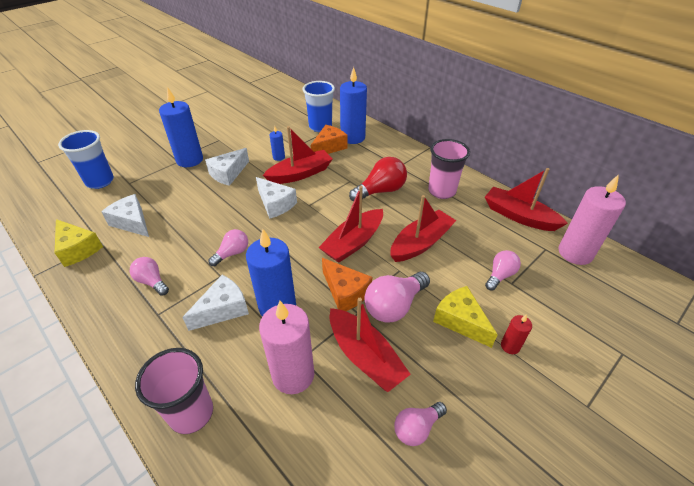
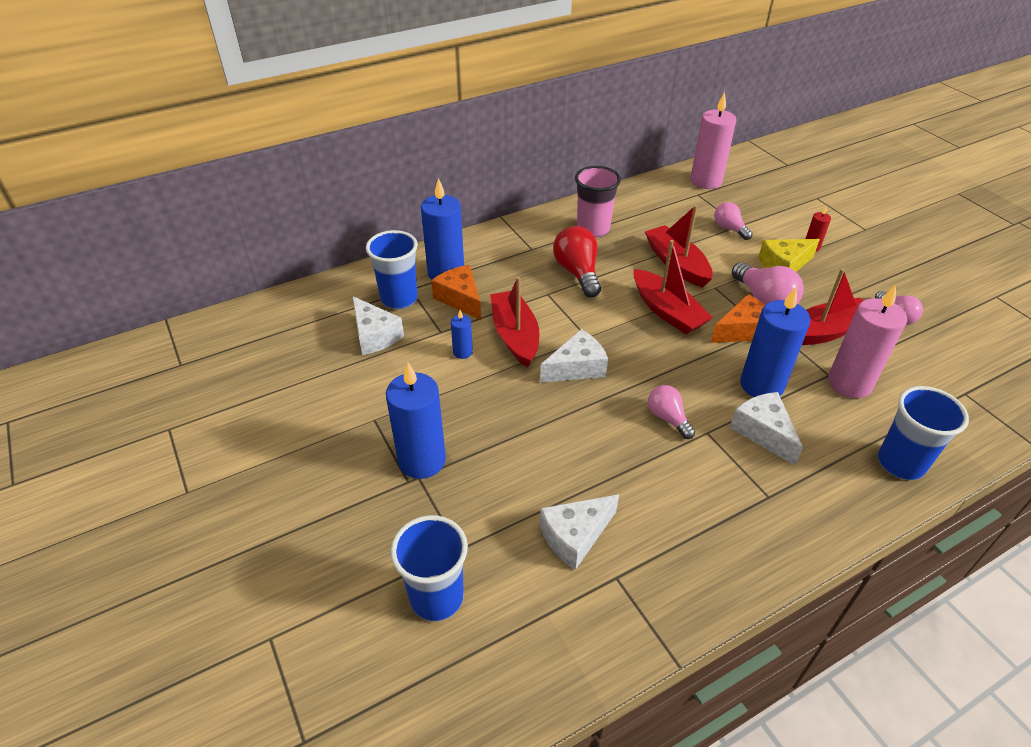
camera: 75 degrees left, 0 degrees up
(78, 249) = (627, 609): yellow cheese -> none
(152, 282) = (711, 504): pink light bulb -> none
(191, 413) = (900, 463): pink cup -> blue cup
(228, 173) = (483, 412): white cheese -> white cheese (375, 335)
(518, 216) = (648, 194): red boat -> none

